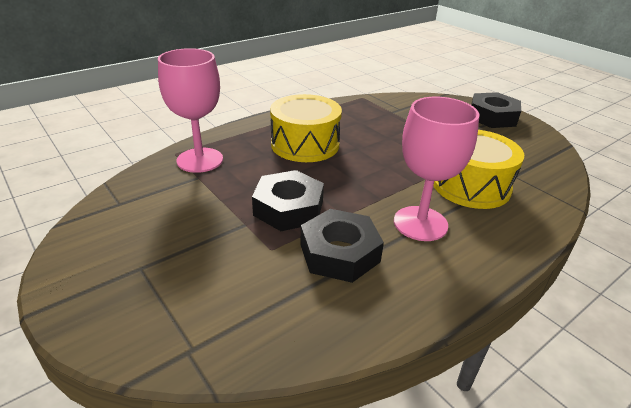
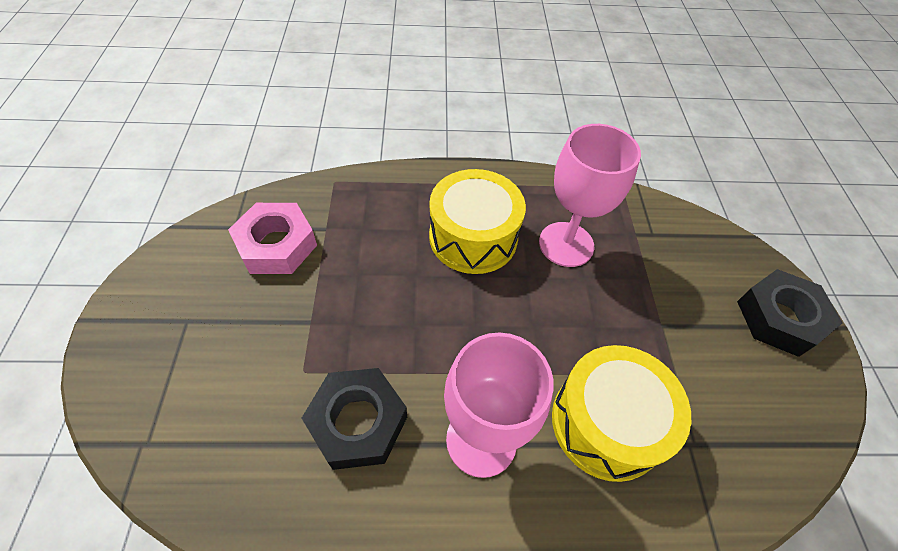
camera: 35 degrees right, 20 degrees up
(168, 199) = (277, 245): none -> pink nut
(200, 160) = (348, 204): pink goblet -> pink goblet (566, 244)
(288, 208) = (368, 326): black nut -> none

